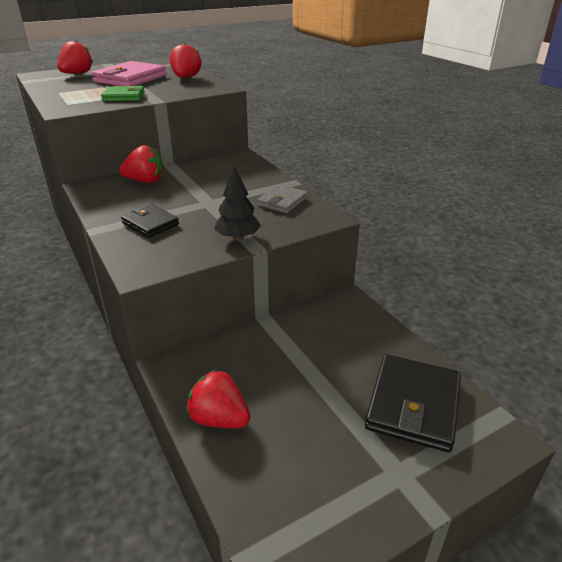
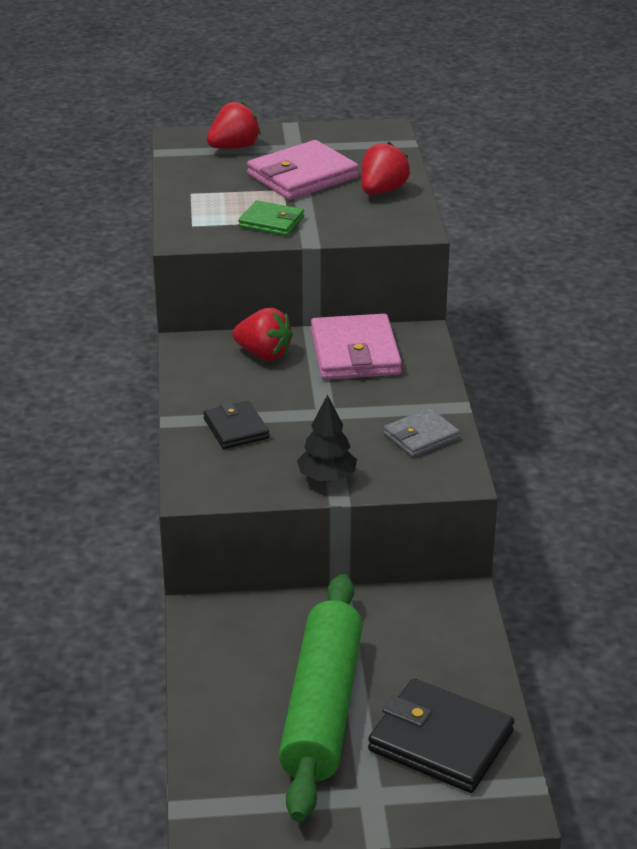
camera: 25 degrees right, 0 degrees up
(206, 170) = (355, 353): none -> pink wallet
(219, 418) = (222, 684): red strawberry -> none
(309, 410) = (321, 708): none -> green rolling pin
(413, 405) = (440, 741): black wallet -> black wallet turned 75 degrees clockwise

